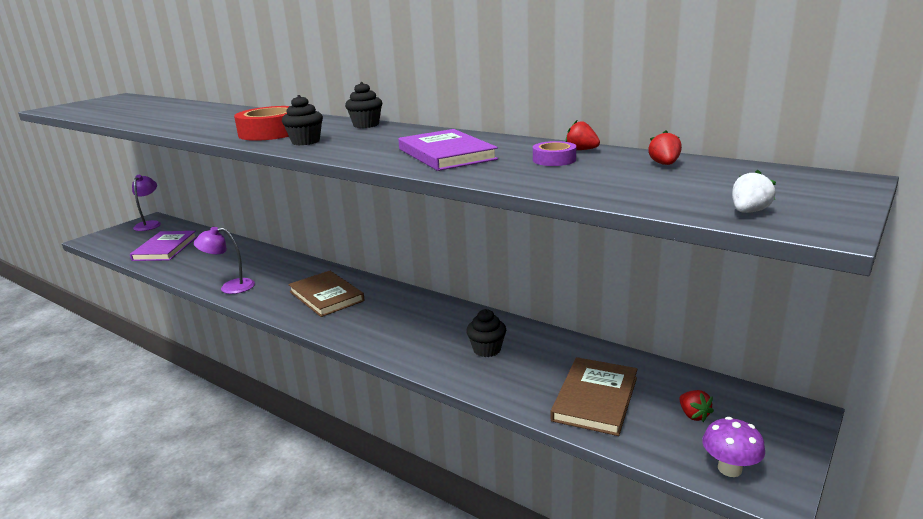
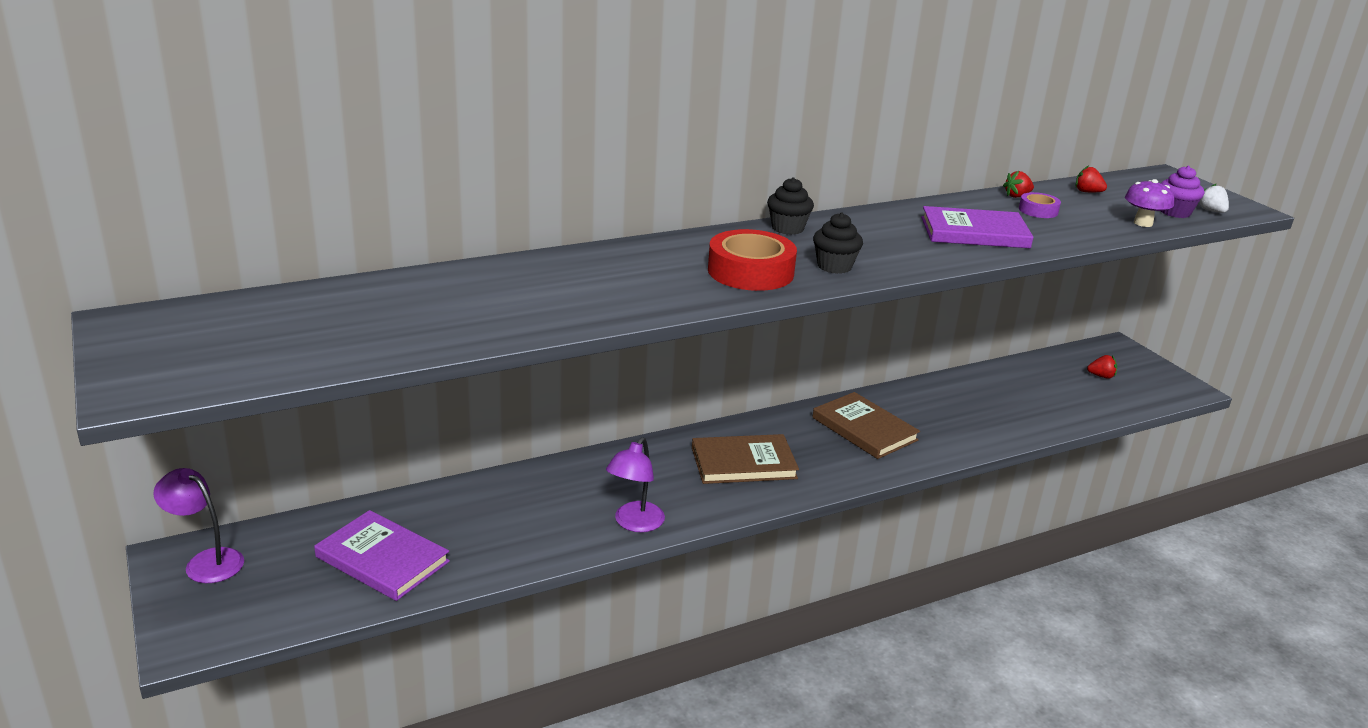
camera: 65 degrees left, 5 degrees up
(487, 349) = (950, 414): black cupcake -> none
(595, 398) = (1059, 400): brown book -> brown book (864, 429)
(691, 198) = (1175, 212): none -> purple cupcake
(729, 469) = (1165, 391): purple mushroom -> purple mushroom (1143, 223)

